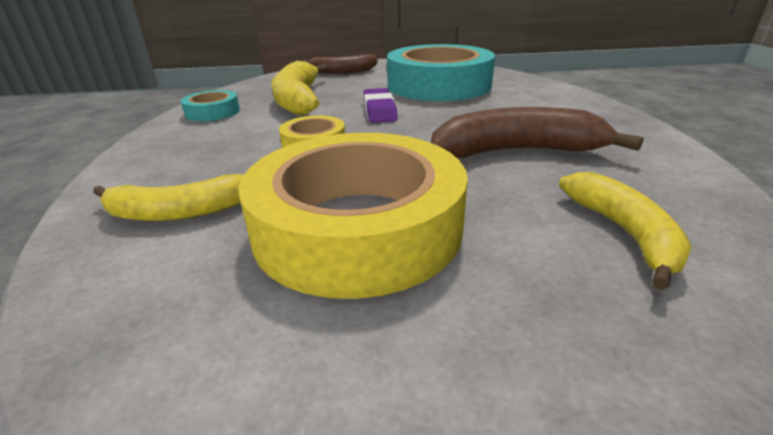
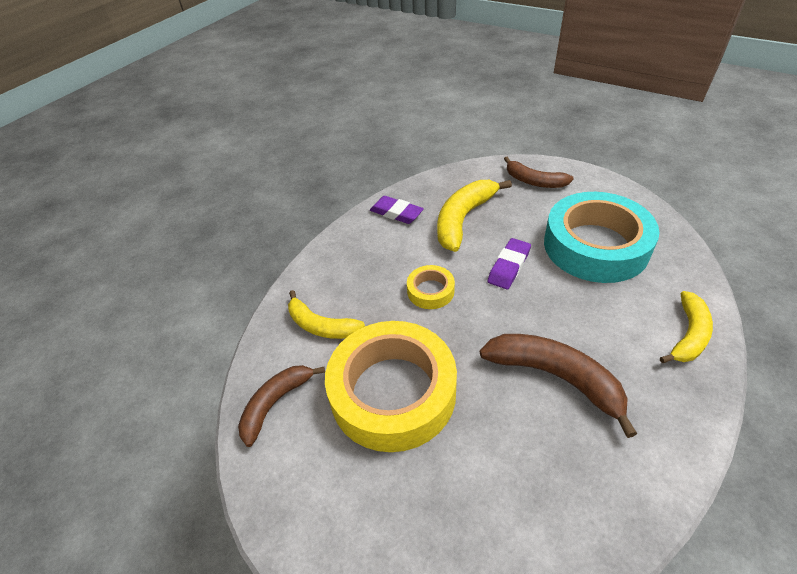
camera: 40 degrees right, 15 degrees up
(154, 324) = (276, 403): none -> brown banana
(212, 112) = (396, 213): turquoise tape -> purple eraser
(624, 233) = (528, 493): yellow banana -> yellow banana (688, 335)

